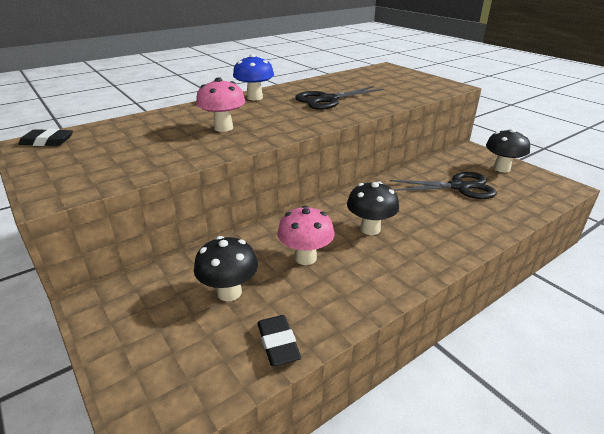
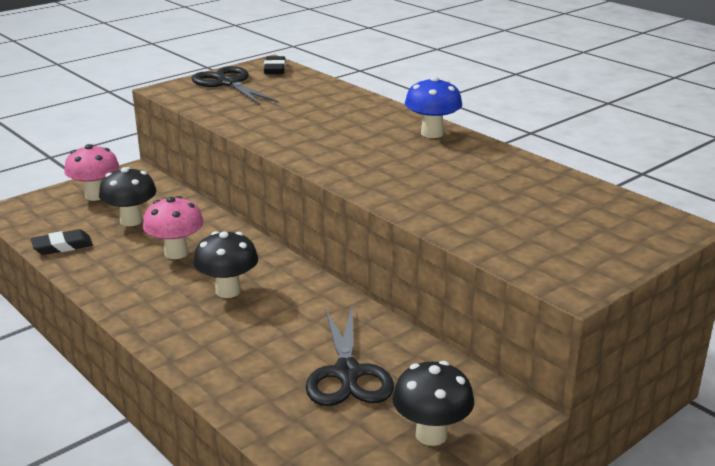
camera: 85 degrees right, 5 degrees down
(223, 128) = (316, 127): pink mushroom -> pink mushroom (96, 196)
(327, 100) = (439, 177): black scissors -> black scissors (228, 83)

